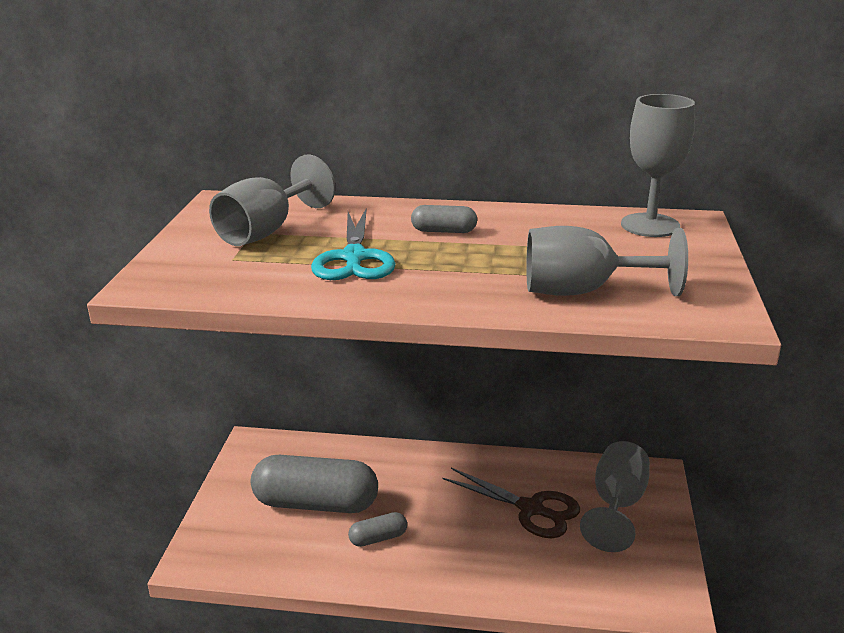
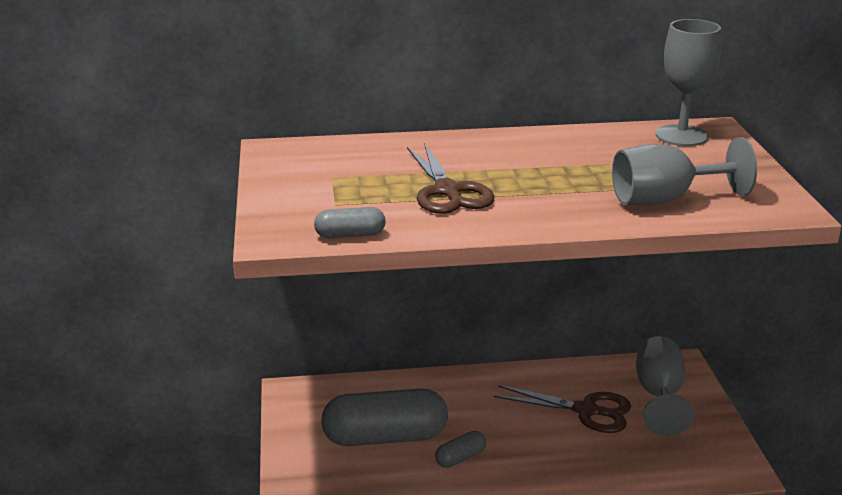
camera: 15 degrees left, 0 degrees up
(266, 231) = (344, 175): grey goblet -> none
(354, 258) = (447, 191): turquoise scissors -> brown scissors
(444, 231) = (508, 158): grey capsule -> grey capsule (350, 235)

